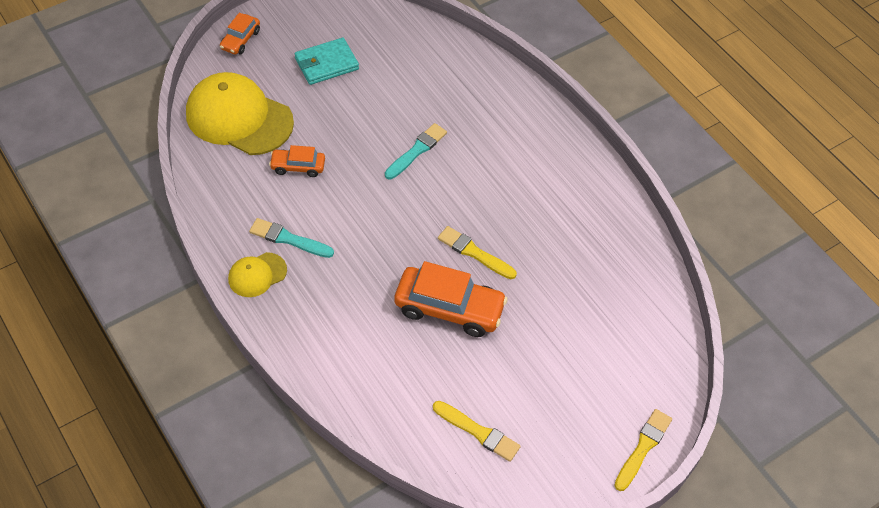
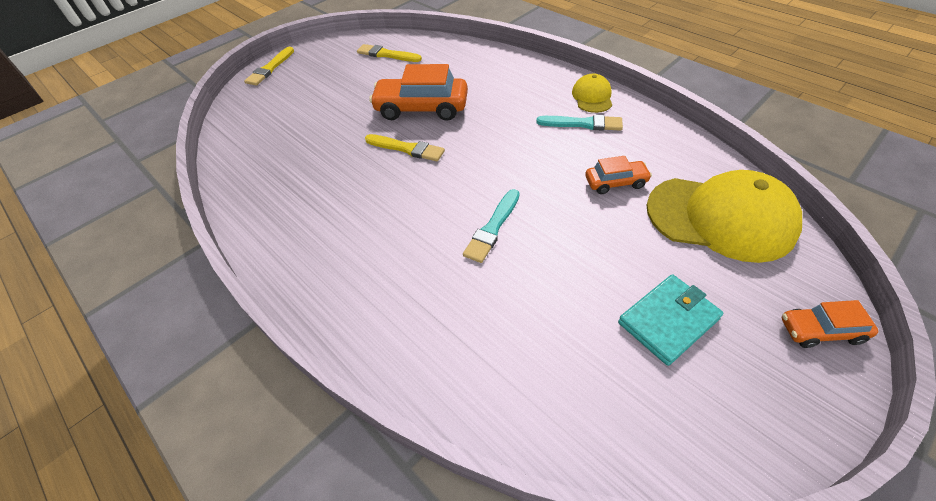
camera: 175 degrees right, 5 degrees down
(240, 40) = (821, 330): orange car -> orange car turned 105 degrees counterclockwise
(257, 275) = (592, 97): yellow cap -> yellow cap turned 45 degrees counterclockwise

